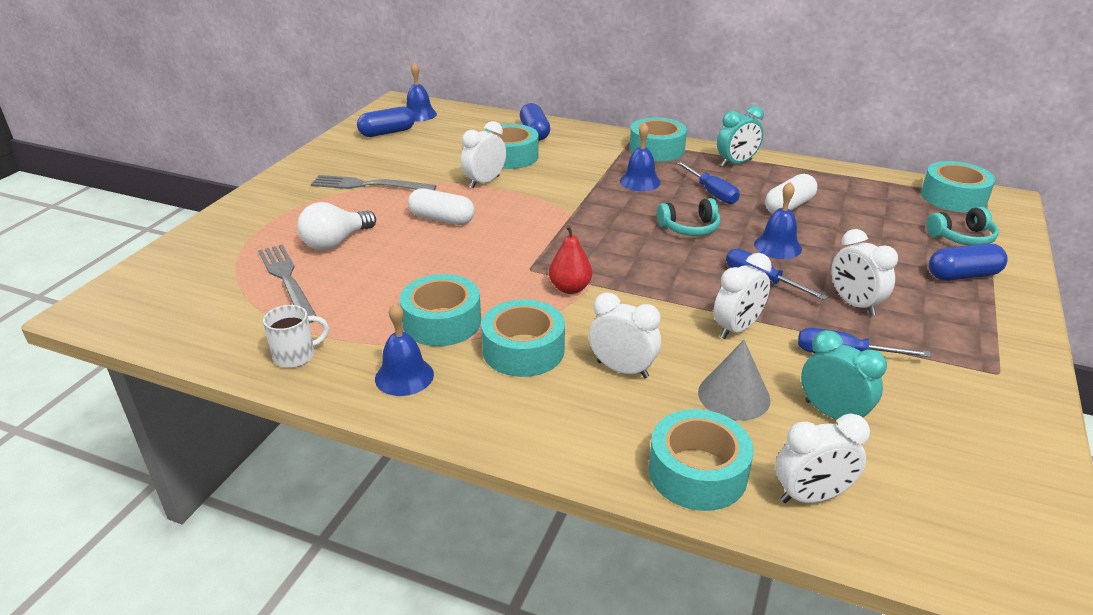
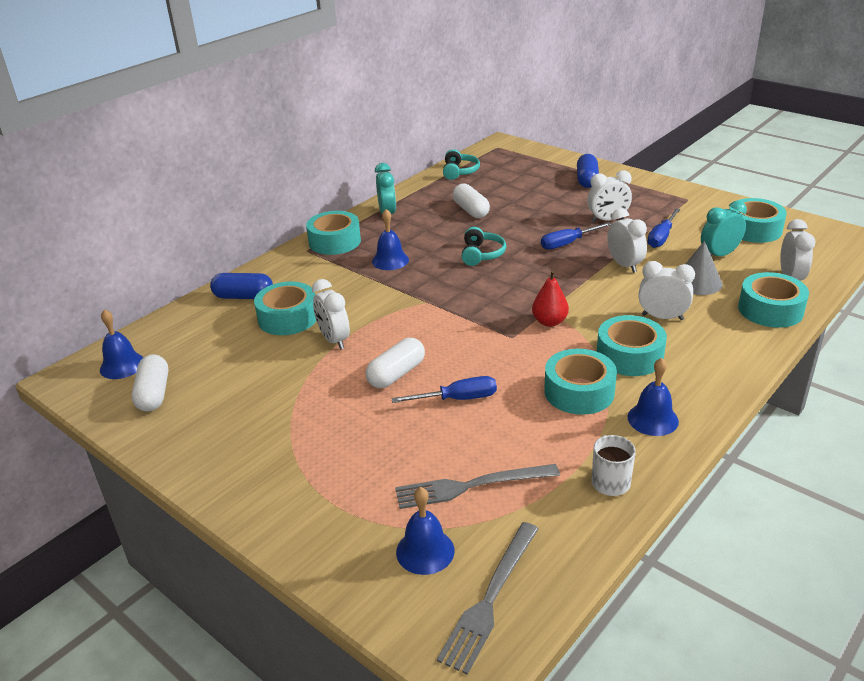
camera: 70 degrees left, 0 degrees up
(336, 242) = (407, 448): white light bulb -> none
(369, 185) = (287, 417): grey fork -> grey fork (490, 598)
(387, 133) = (154, 394): blue capsule -> white capsule
(622, 369) = (662, 317): white clock -> white clock turned 60 degrees clockwise
(712, 193) = (431, 234): blue screwdriver -> blue screwdriver (458, 399)
(777, 246) = (525, 227): blue bell -> blue bell (425, 551)
(953, 197) = (491, 156): turquoise tape -> turquoise tape (754, 229)
(962, 237) = (543, 168): turquoise headphones -> turquoise headphones (459, 172)

